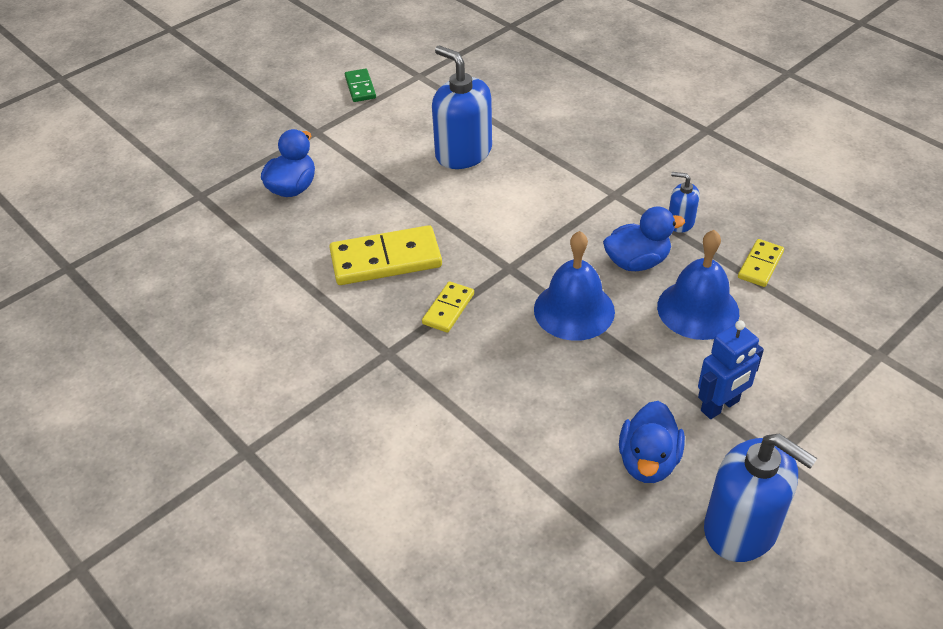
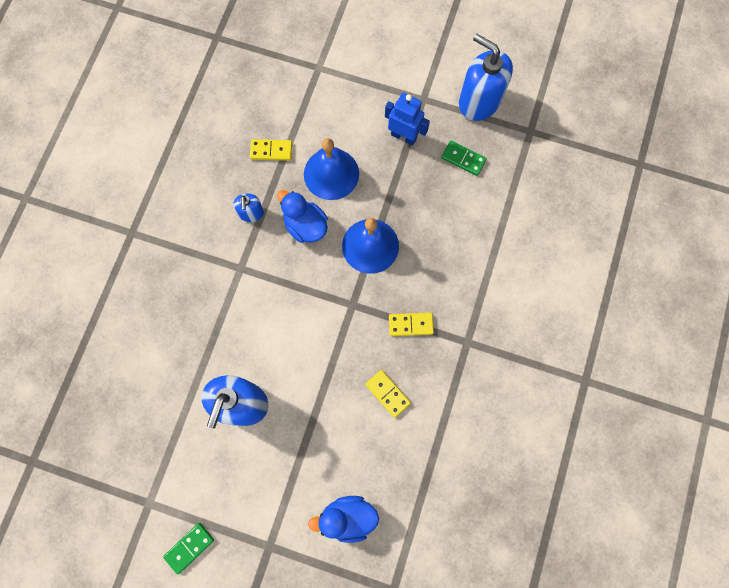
camera: 120 degrees left, 30 degrees up
(386, 260) = (387, 393): yellow domino -> yellow domino, size x0.54
(648, 461) = (463, 159): blue duck -> green domino
(741, 528) = (479, 101): blue soap dispenser -> blue soap dispenser turned 60 degrees counterclockwise

